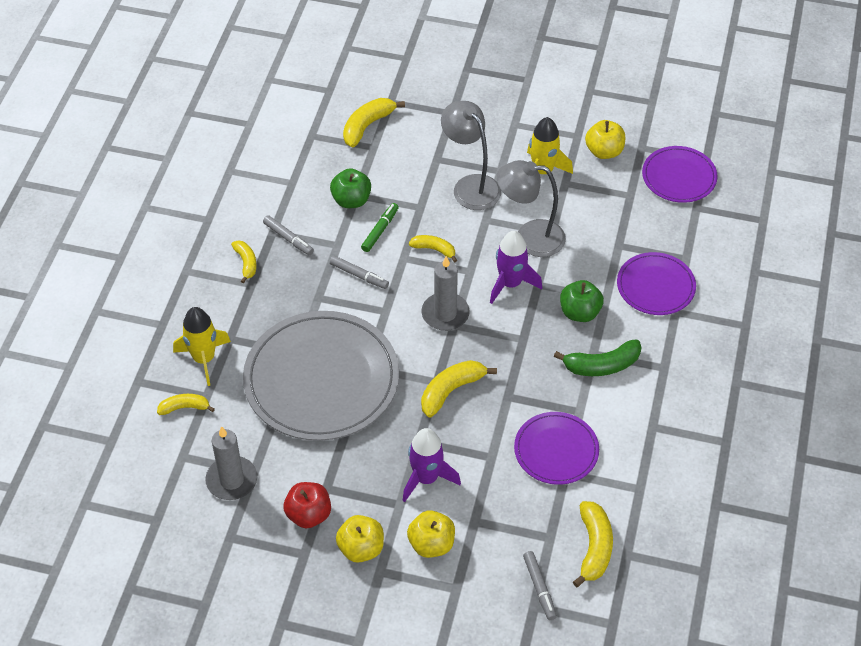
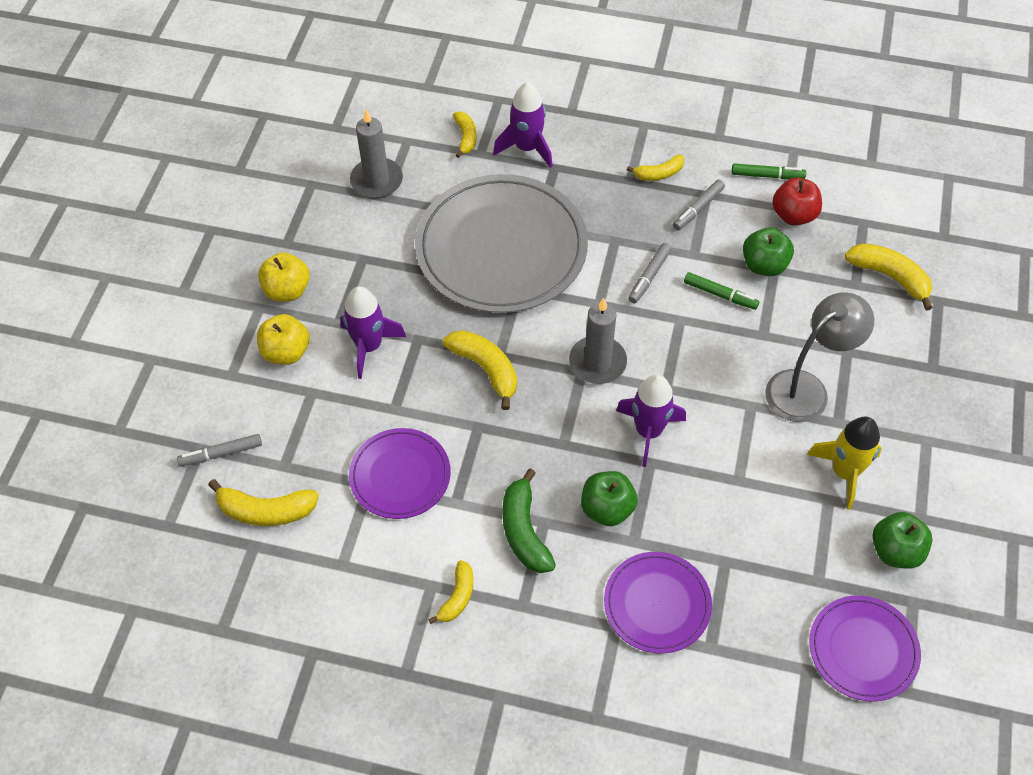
camera: 90 degrees right, 5 degrees up
(204, 359) = (527, 148): yellow rocket -> purple rocket
(256, 190) = (767, 175): none -> green marker
(308, 515) = (331, 245): red apple -> red apple (793, 215)
(434, 249) = (696, 350): yellow banana -> yellow banana (457, 597)
(529, 237) = (726, 454): grey lamp -> none
(604, 151) = (895, 551): yellow apple -> green apple

